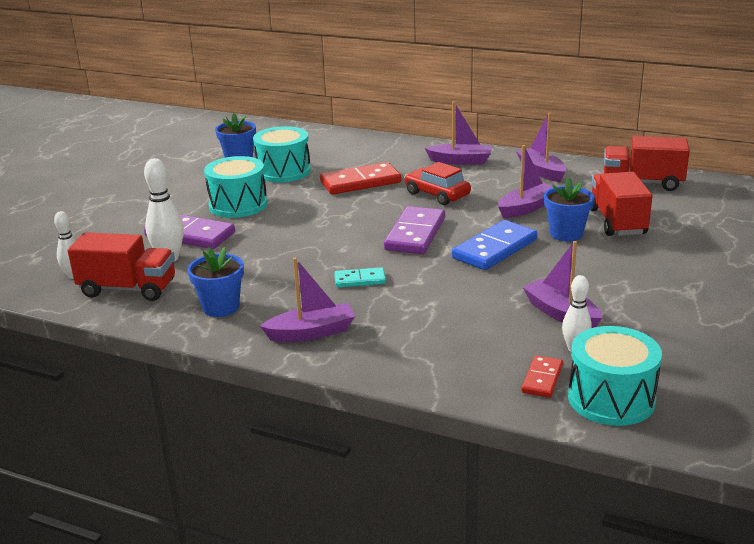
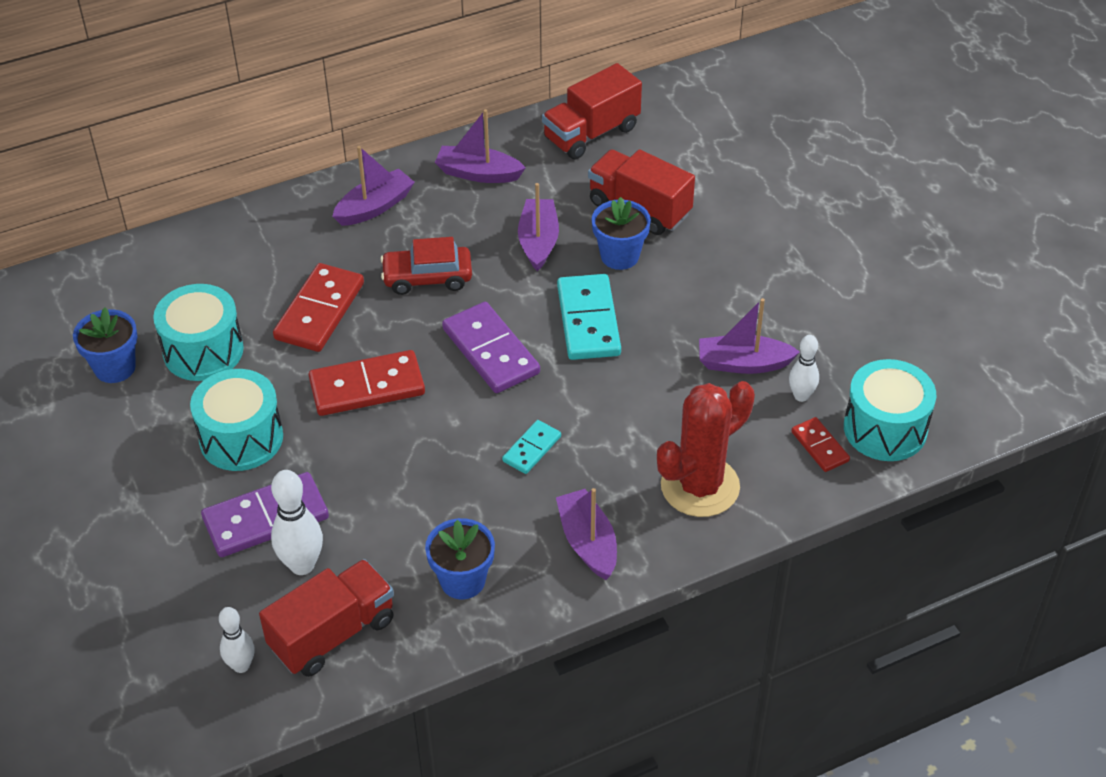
camera: 50 degrees left, 20 degrees up
(311, 332) = (588, 542): purple boat -> purple boat turned 45 degrees counterclockwise
(327, 216) = (367, 387): none -> red domino
(424, 349) = (700, 486): none -> red cactus
(494, 249) = (588, 320): blue domino -> turquoise domino

